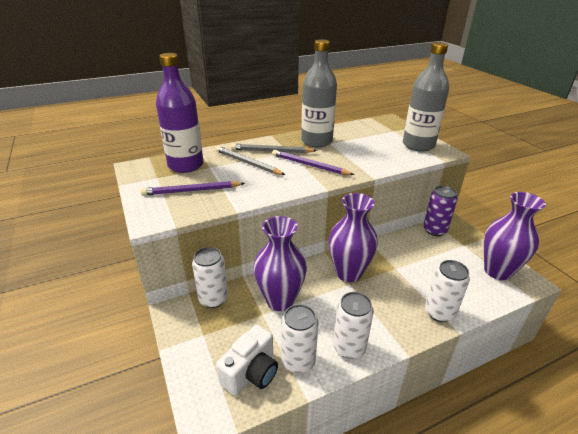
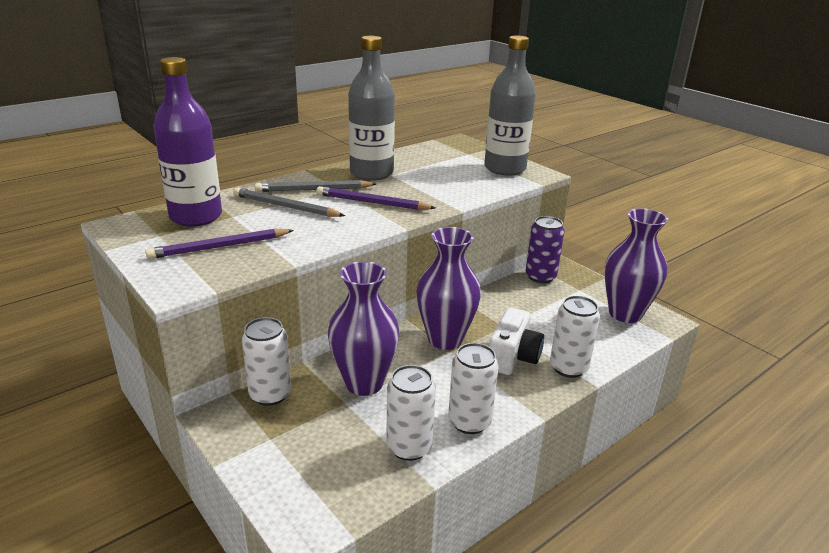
camera: 15 degrees left, 5 degrees down
(251, 372) = (351, 470): white camera -> white camera (513, 357)

